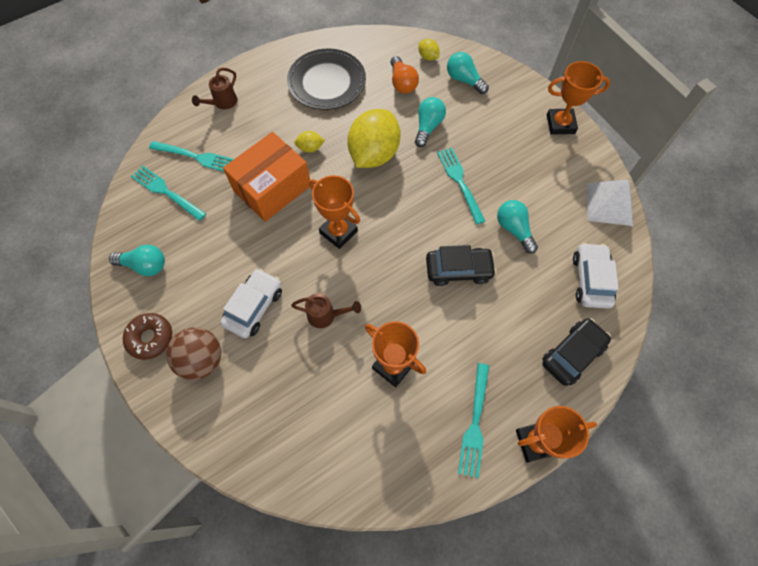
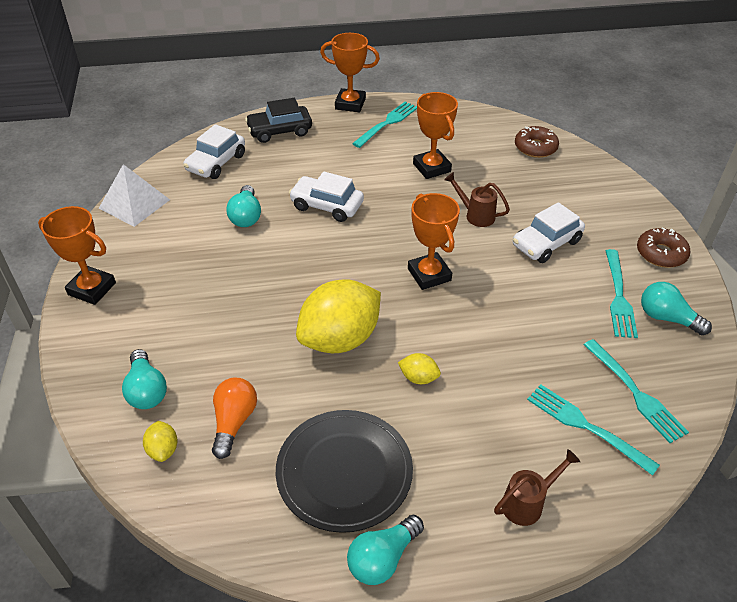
camera: 155 degrees left, 20 degrees down
(202, 360) = (608, 222): brown ball -> none
(272, 188) = (489, 346): orange box -> none
(298, 455) = (535, 147): none -> brown donut
(428, 127) = (248, 346): turquoise light bulb -> turquoise light bulb (383, 558)
(458, 270) = (327, 206): black car -> white car
(460, 182) = (262, 273): turquoise fork -> turquoise fork (618, 296)

